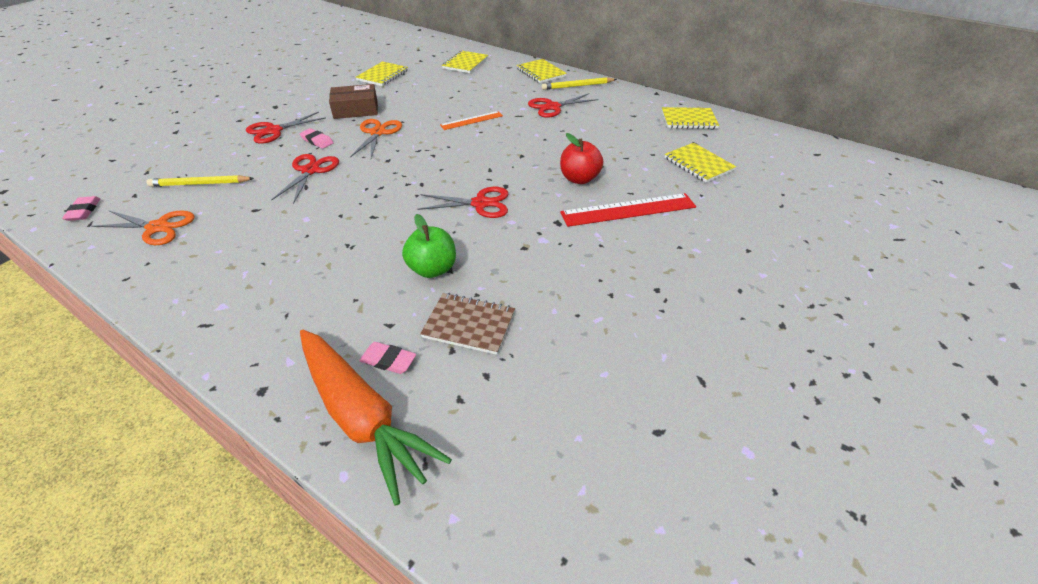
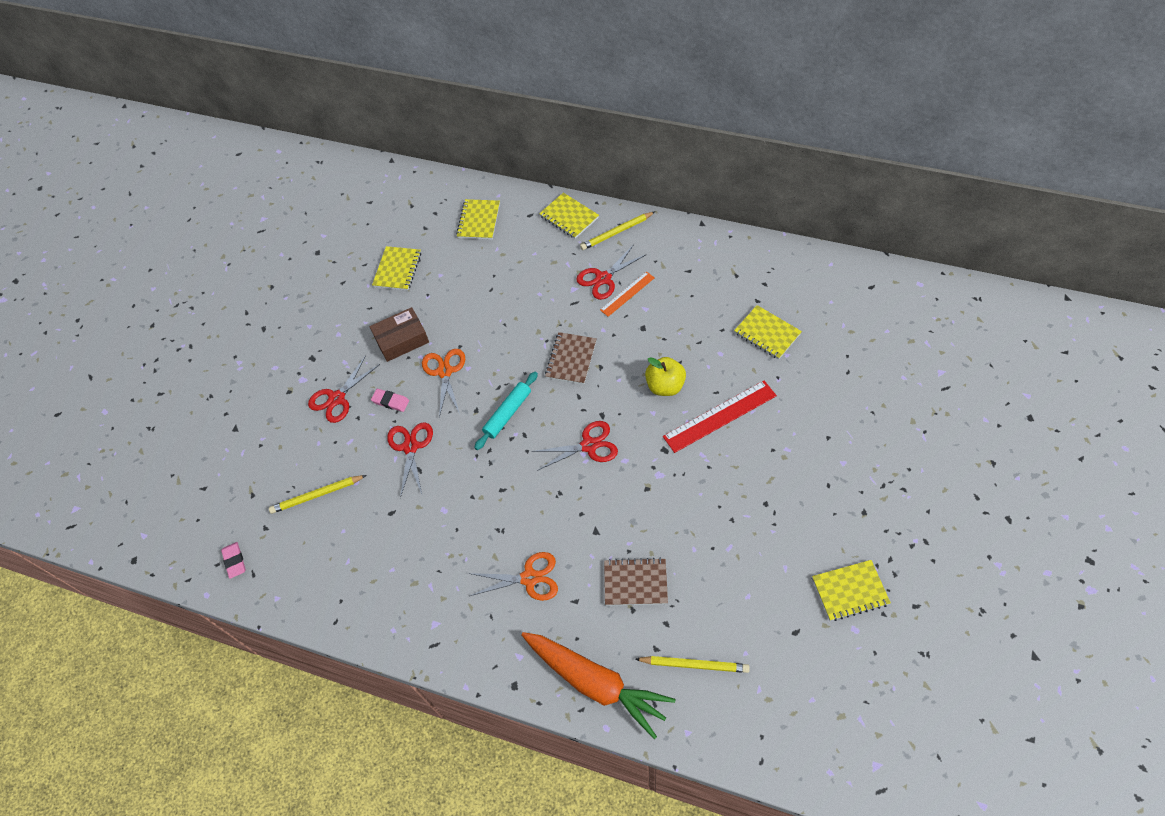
camera: 10 degrees left, 15 degrees up
(157, 227) = (319, 560): orange scissors -> orange scissors (529, 578)
(388, 360) = (591, 633): pink eraser -> none
(415, 167) = (508, 414): none -> turquoise rolling pin
(432, 269) = (582, 535): green apple -> none
(471, 120) = (530, 325): orange ruler -> orange ruler (627, 294)
(496, 146) = (571, 359): none -> brown notebook
(502, 432) = (694, 664): none -> yellow pencil
(579, 179) = (665, 386): red apple -> yellow apple
(688, 120) = (744, 264): yellow notebook -> yellow notebook (850, 591)

